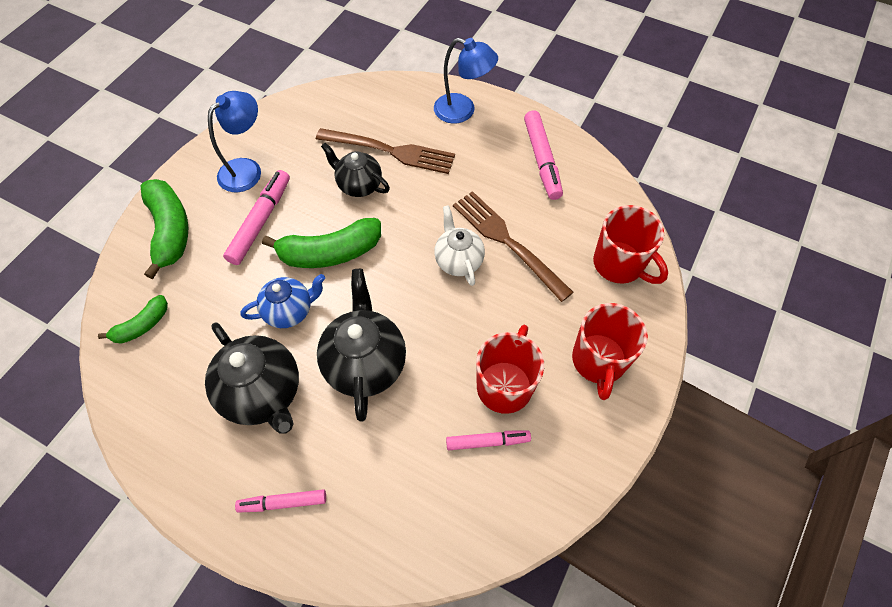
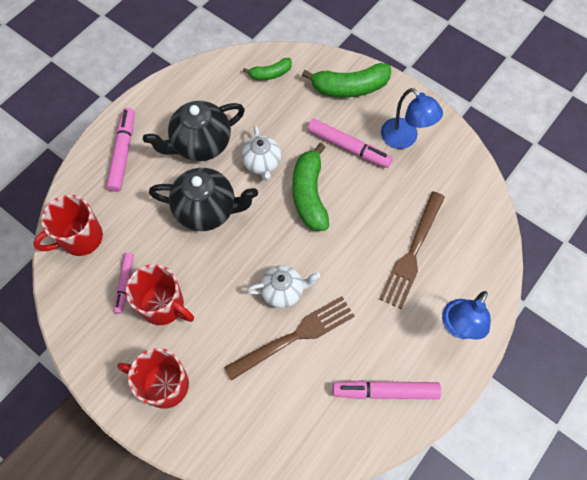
camera: 100 degrees right, 5 degrees up
(142, 325) = (270, 74): green banana -> green banana turned 75 degrees counterclockwise
(283, 502) = (123, 153): pink marker -> pink marker, size x1.59
(289, 311) = (262, 163): blue teapot -> white teapot
(359, 185) = (376, 222): black teapot -> none
(619, 264) = (251, 432): red mug -> red mug (80, 238)

